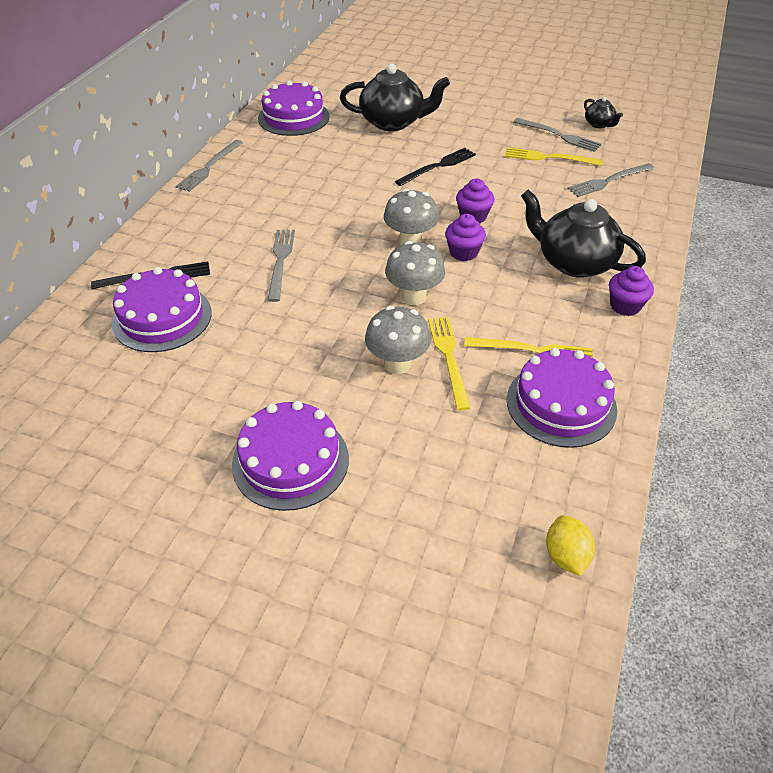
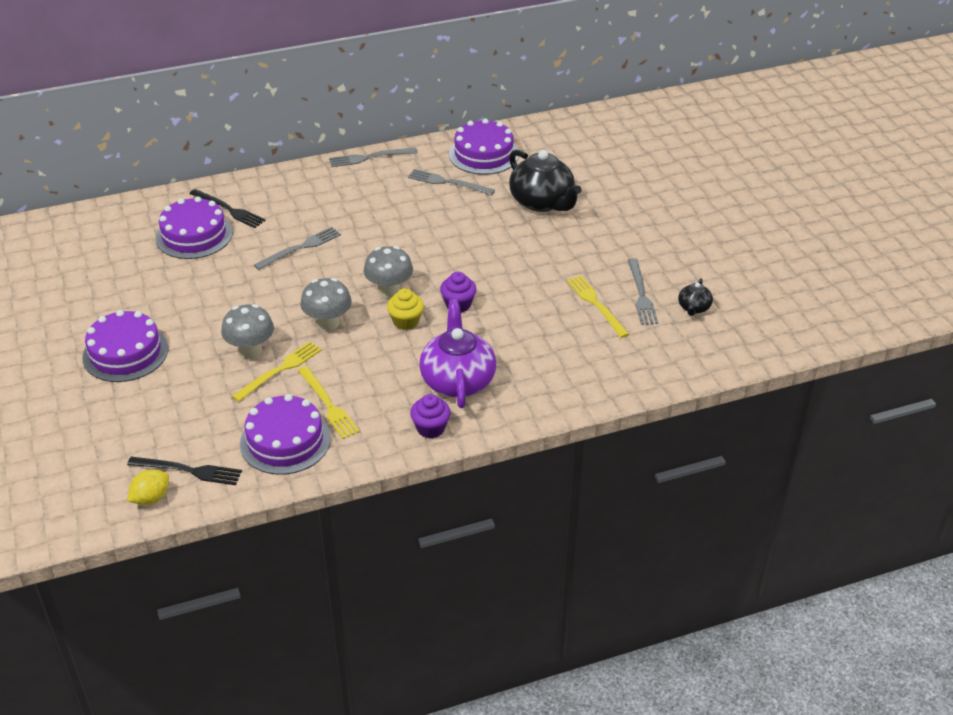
camera: 50 degrees right, 5 degrees down
(438, 166) = (506, 255): black fork -> black fork (188, 471)
(463, 252) = (406, 321): purple cupcake -> yellow cupcake
(574, 262) = (457, 380): black teapot -> purple teapot
(609, 181) = (602, 351): grey fork -> grey fork (448, 182)

